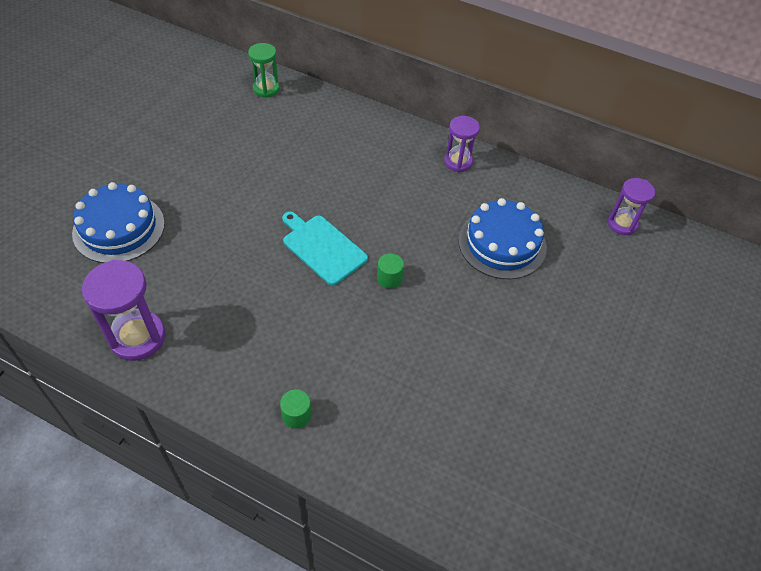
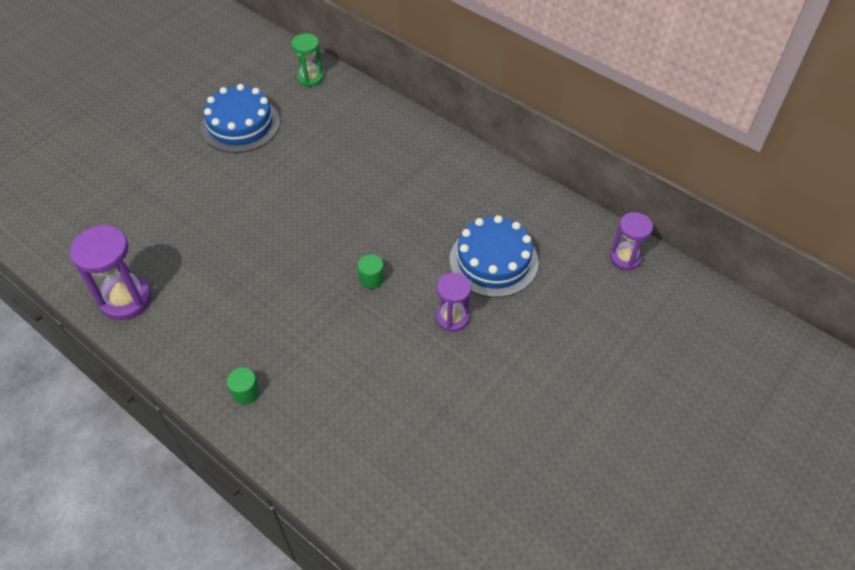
camera: 15 degrees right, 0 degrees up
(119, 228) = (137, 196): blue cake -> blue cake (240, 124)
(322, 247) = (317, 240): turquoise cutting board -> none
(458, 162) = (476, 173): purple hourglass -> purple hourglass (452, 318)

